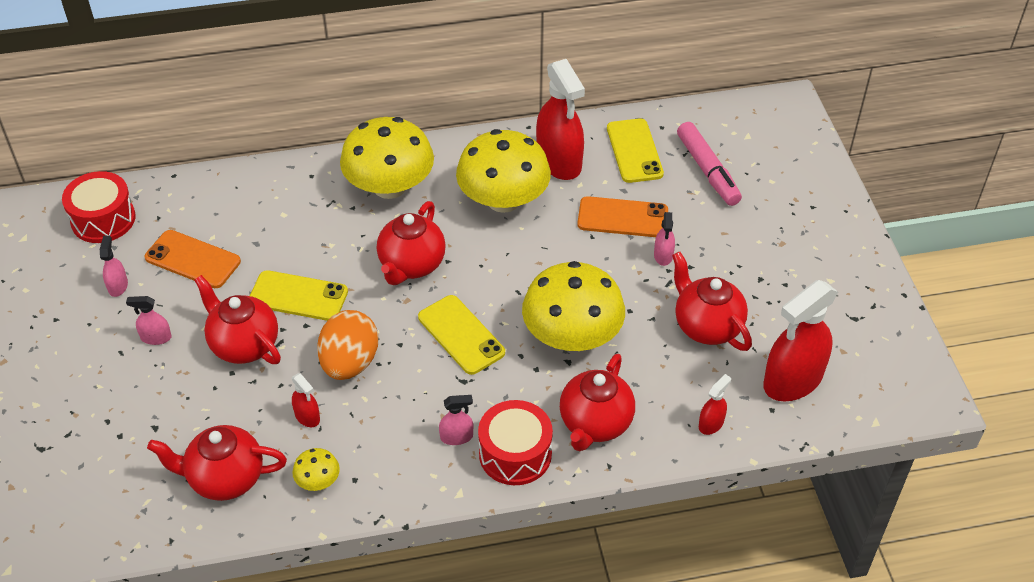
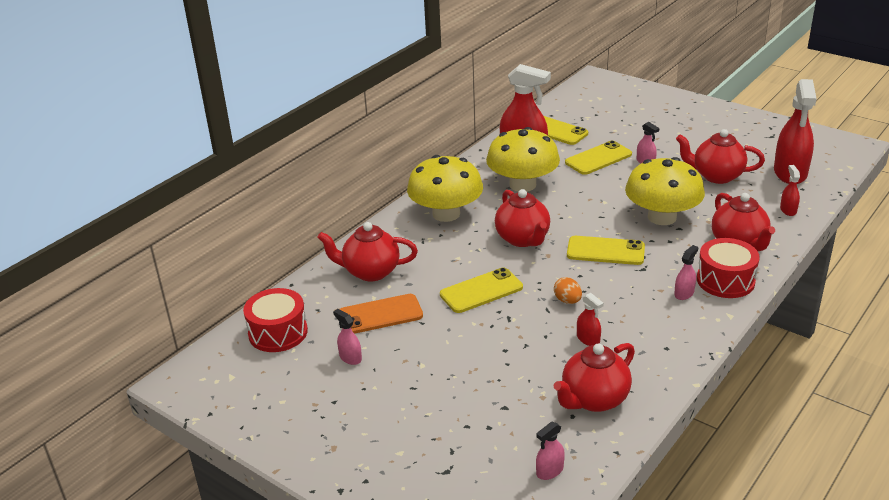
camera: 40 degrees left, 15 degrees down
(156, 337) = (424, 365): pink spray bottle -> pink spray bottle (549, 471)
(244, 345) = (489, 333): red teapot -> red teapot (370, 272)
(307, 416) = (588, 339): red spray bottle -> red spray bottle turned 45 degrees clockwise
(318, 480) = (648, 362): yellow mushroom -> none
(350, 363) = (567, 300): orange egg -> orange egg, size x0.51
(622, 218) = (598, 158): orange phone -> yellow phone
(707, 170) = (605, 119): pink marker -> none

